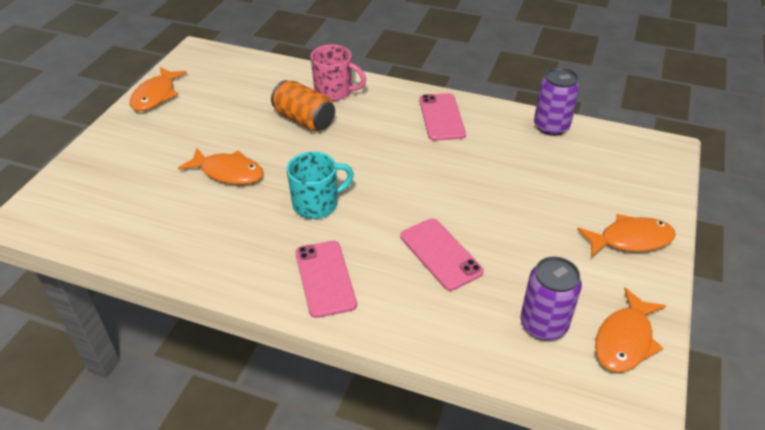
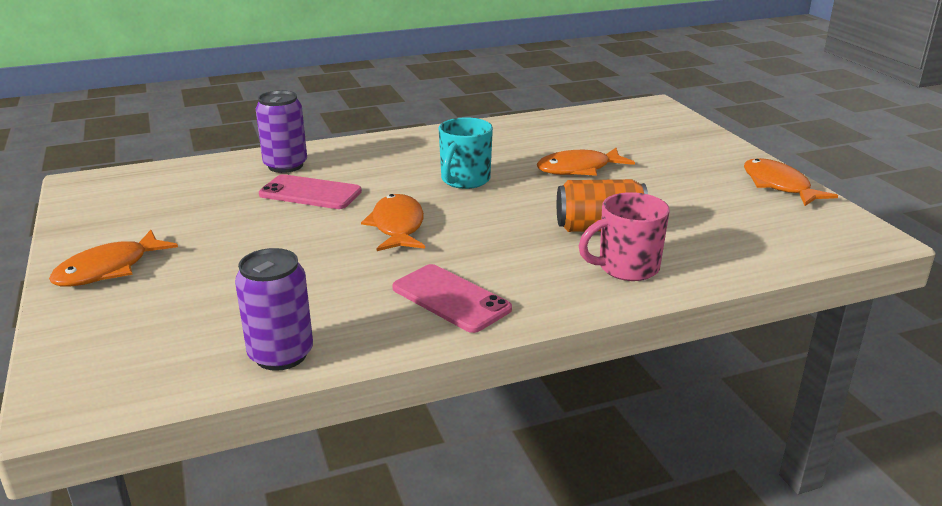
camera: 140 degrees right, 15 degrees down
(325, 278) = (390, 152): pink phone -> none
(543, 324) = (181, 189): purple can -> purple can (285, 165)
(625, 340) = (100, 204): orange fish -> orange fish (397, 226)

